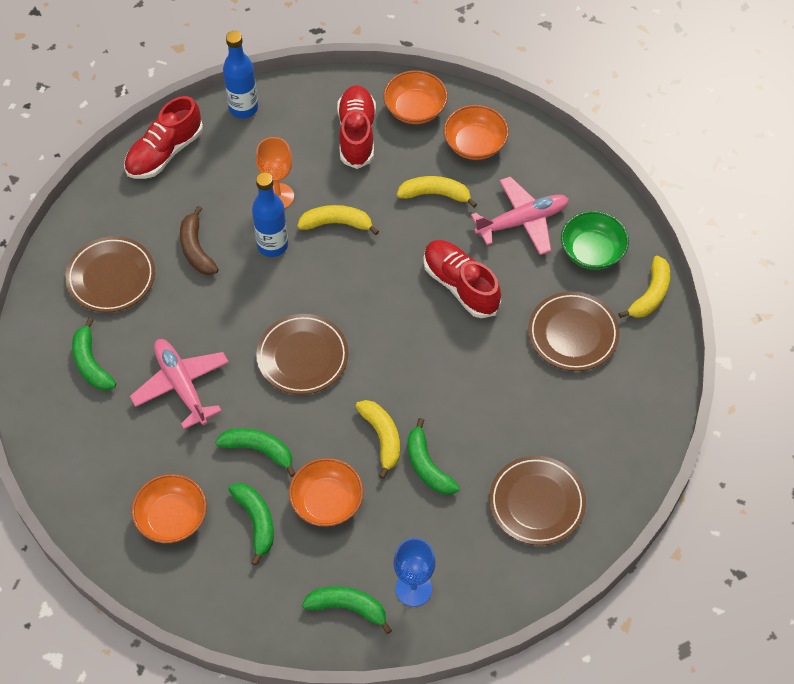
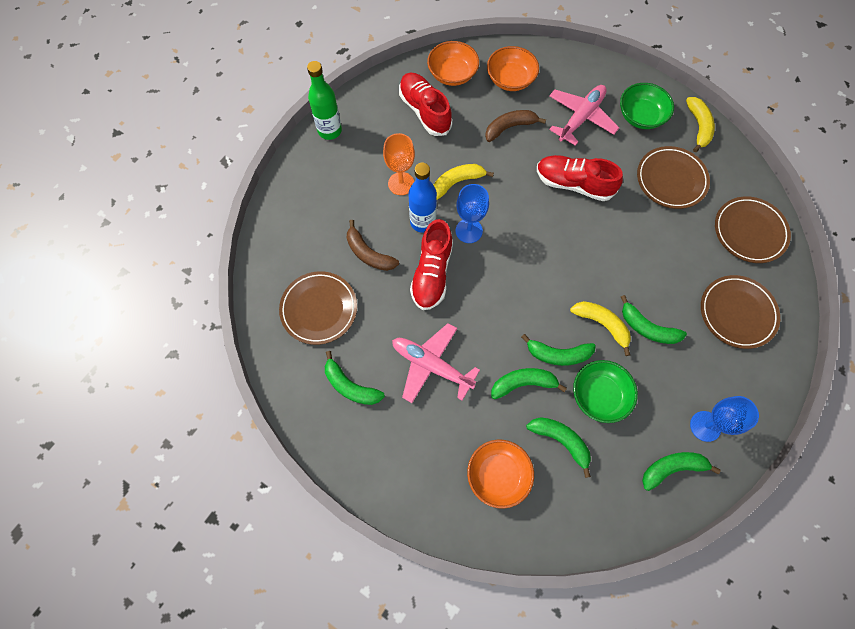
camera: 30 degrees left, 10 degrees up
(164, 153) = (293, 192): red shoe -> red shoe (432, 273)
(243, 108) = (329, 130): blue bottle -> green bottle
(302, 357) = (503, 294): brown plate -> brown plate (749, 231)
(313, 277) = (469, 231): none -> blue goblet
(314, 442) = (558, 354): none -> green banana
(327, 502) = (599, 395): orange bowl -> green bowl
(435, 194) = (509, 127): yellow banana -> brown banana

